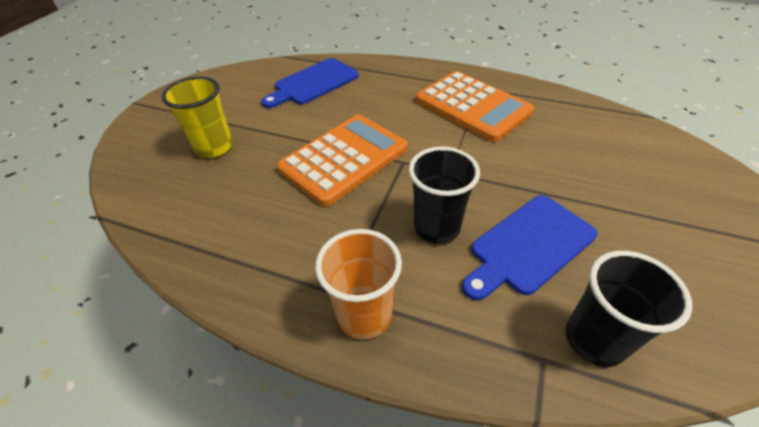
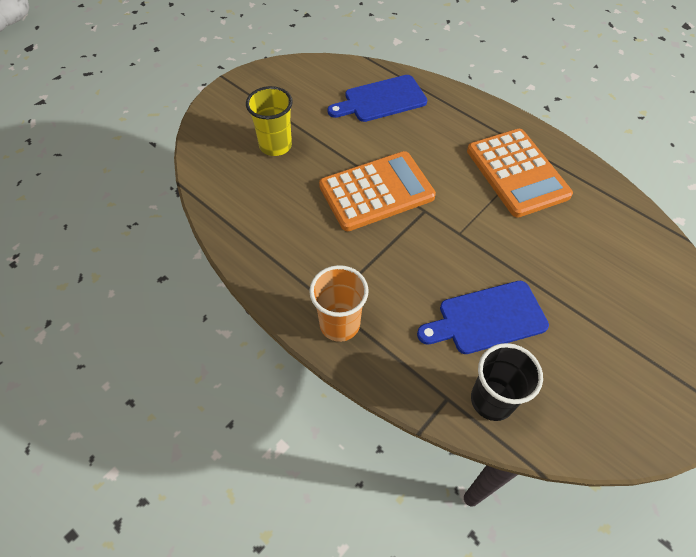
camera: 20 degrees right, 10 degrees up
(436, 227) = (423, 278): black cup -> none

